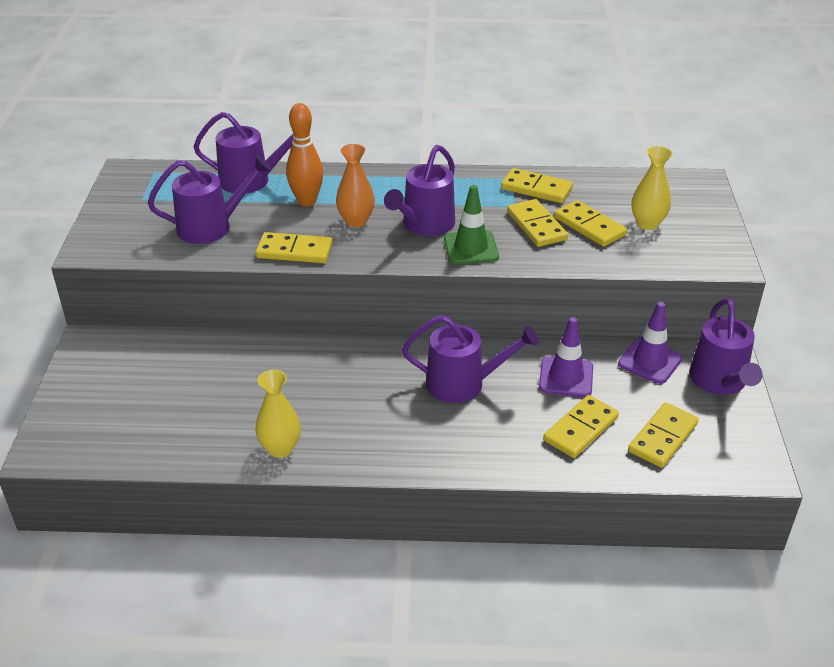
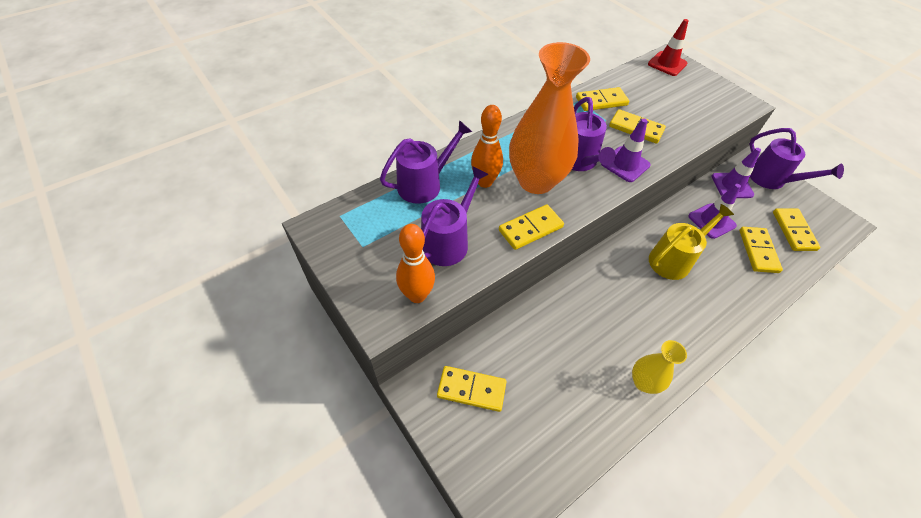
camera: 40 degrees left, 15 degrees up
(136, 248) = (417, 295): none -> orange bowling pin
(356, 221) = (536, 181): orange vase -> orange vase, size x2.04
(463, 384) = (673, 259): purple watering can -> yellow watering can
(471, 248) = (625, 164): green traffic cone -> purple traffic cone
(589, 226) = (660, 114): yellow domino -> yellow domino (471, 390)
(647, 223) = (683, 98): yellow vase -> none
(685, 187) = (667, 64): none -> red traffic cone

